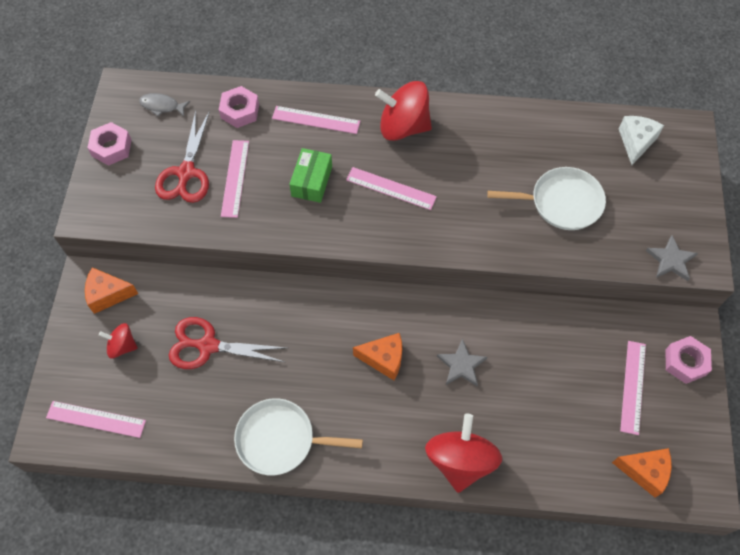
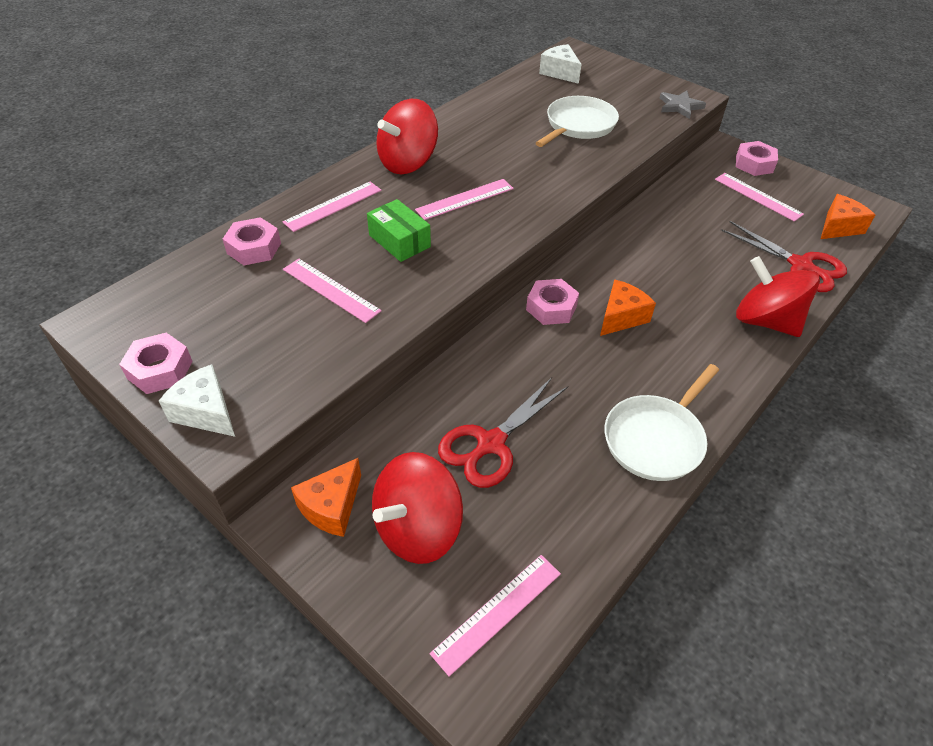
camera: 55 degrees left, 15 degrees down
(98, 192) = (206, 412): none -> white cheese
(122, 346) = (417, 528): red spinning top -> red spinning top, size x1.88
(162, 106) = (164, 301): grey fish -> none
(186, 173) = (277, 323): red scissors -> red scissors (800, 265)
(357, 309) = (551, 308): none -> pink nut
(461, 365) = (667, 273): grey star -> none

